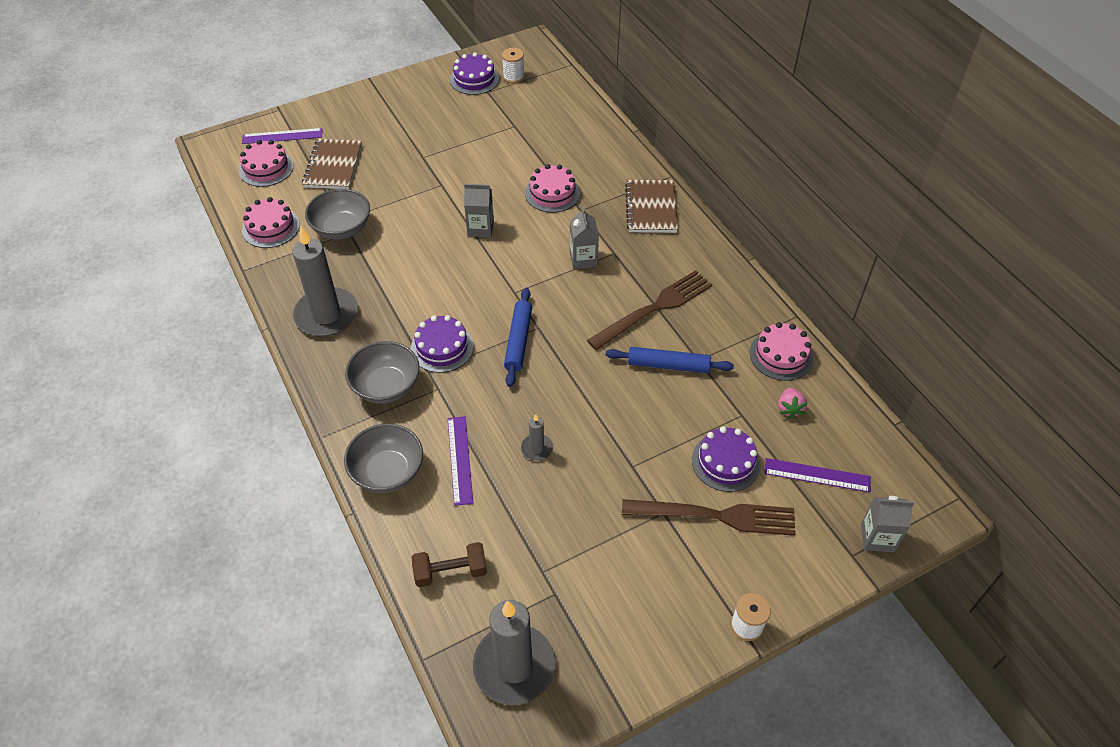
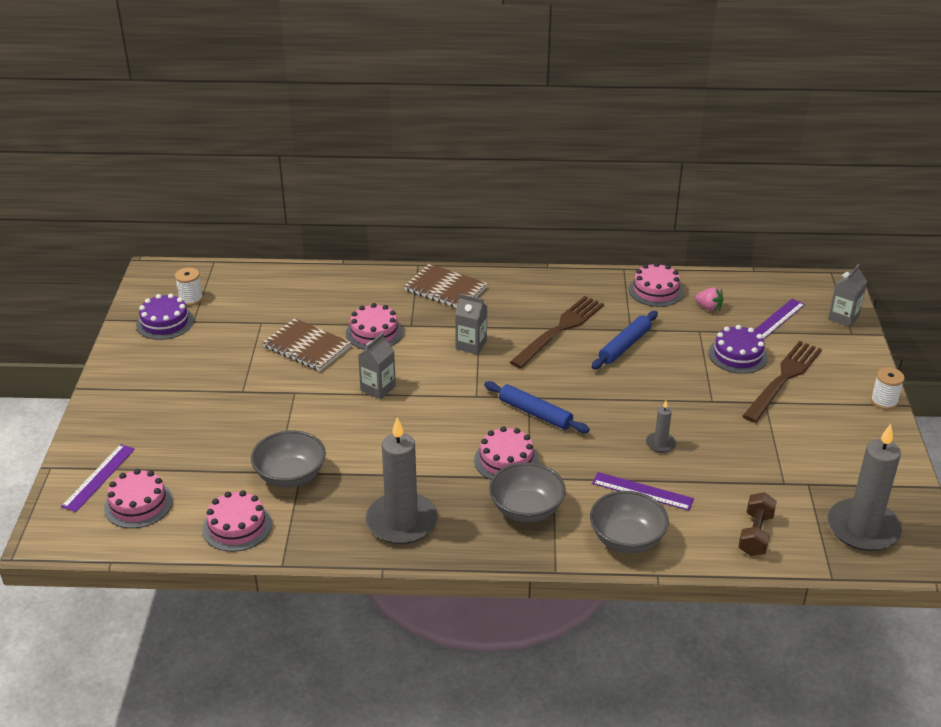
camera: 60 degrees left, 15 degrees down
(333, 166) = (189, 454): brown notebook -> brown notebook (307, 347)
(442, 347) = (506, 460): purple cake -> pink cake
(654, 308) = (560, 330): brown fork -> brown fork turned 45 degrees clockwise

